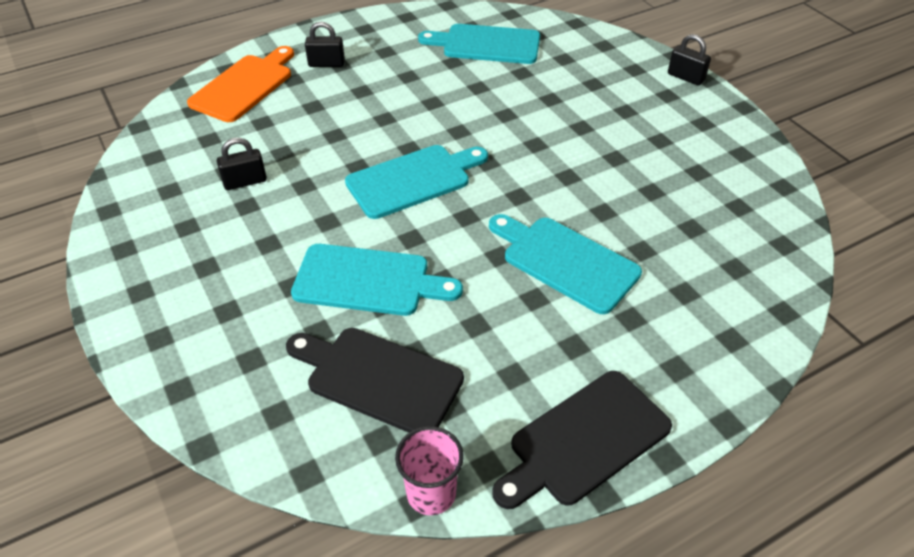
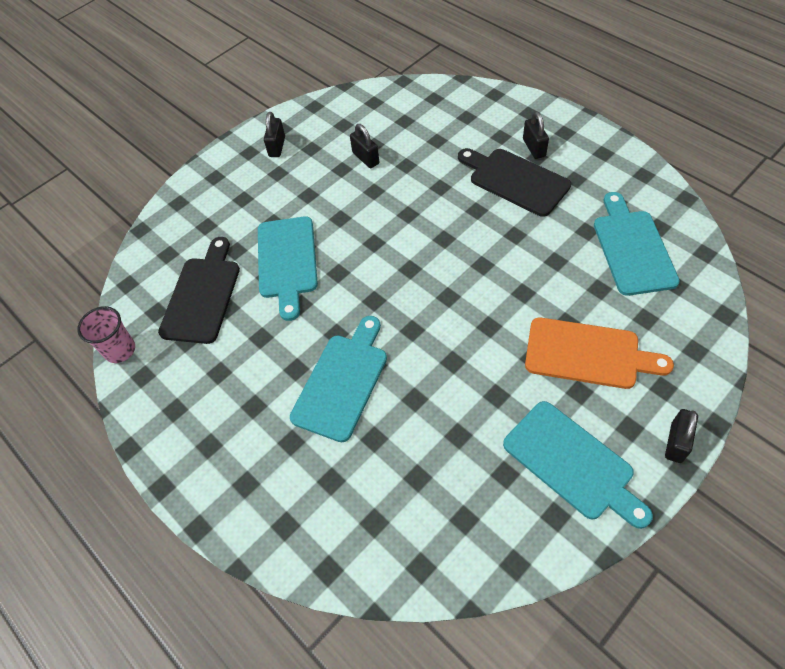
camera: 80 degrees right, 10 degrees up
(155, 259) = (277, 147): none -> black padlock
(245, 86) = (477, 113): orange cutting board -> orange cutting board (588, 354)
(413, 180) = (405, 253): turquoise cutting board -> turquoise cutting board (572, 463)
(584, 440) = (169, 429): black cutting board -> black cutting board (515, 180)

